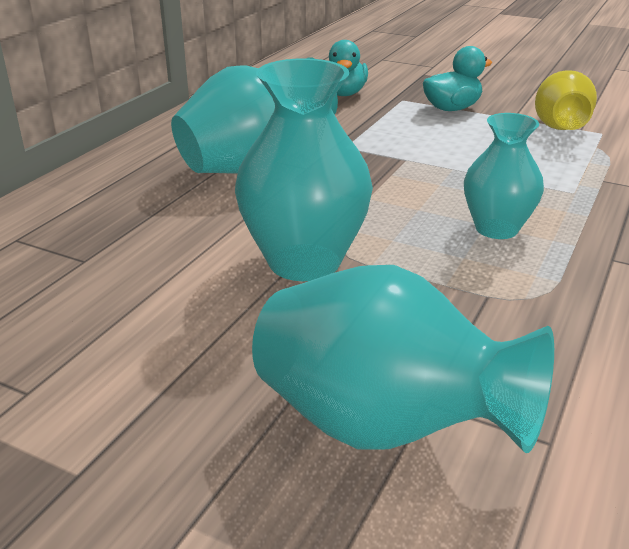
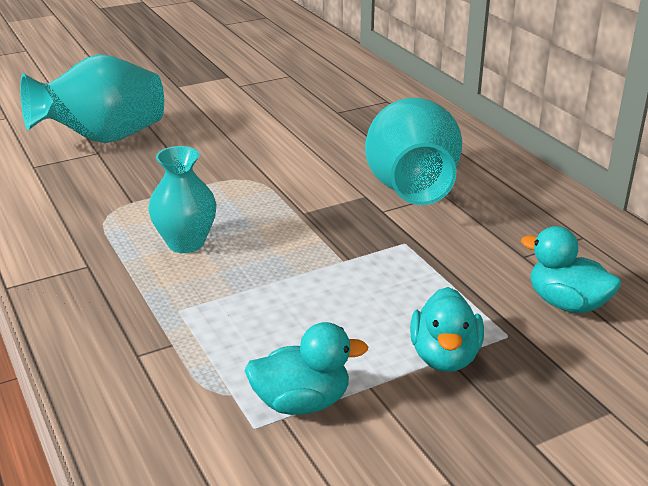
camera: 125 degrees right, 0 degrees up
(304, 261) = (248, 164): turquoise vase -> none
(560, 129) = (301, 402): yellow vase -> turquoise duck

